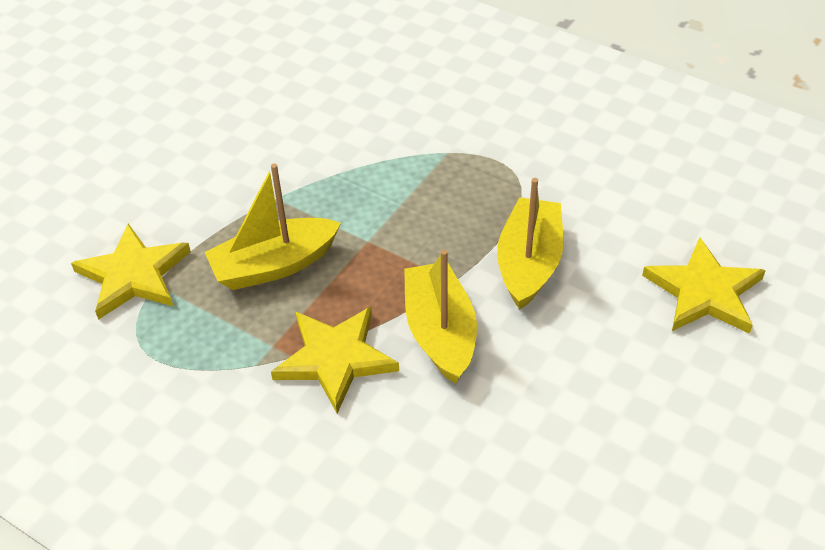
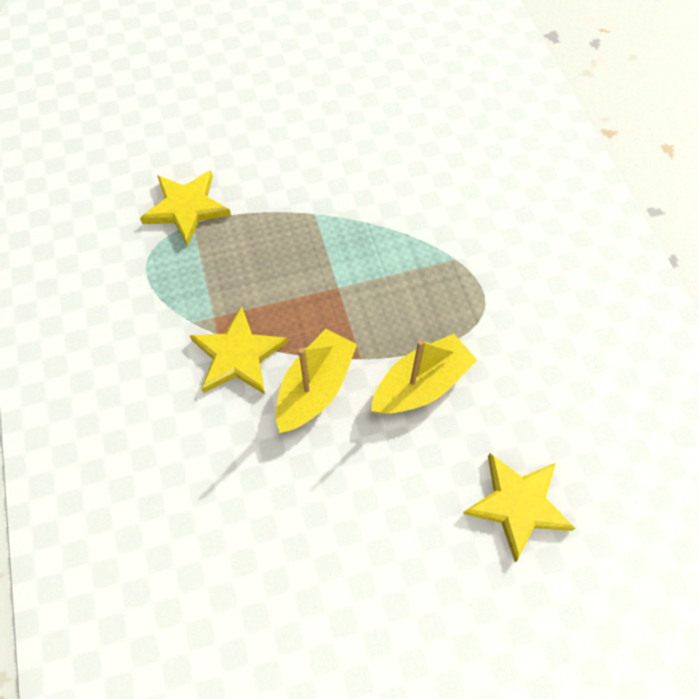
camera: 40 degrees right, 15 degrees up
(274, 265) = (267, 262): yellow boat -> none

